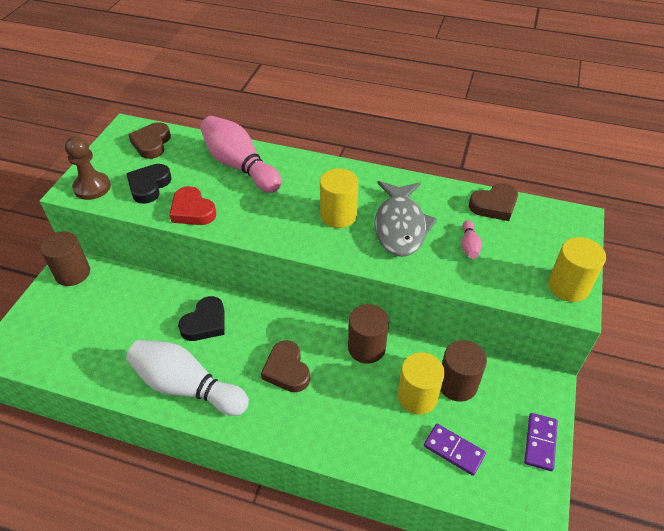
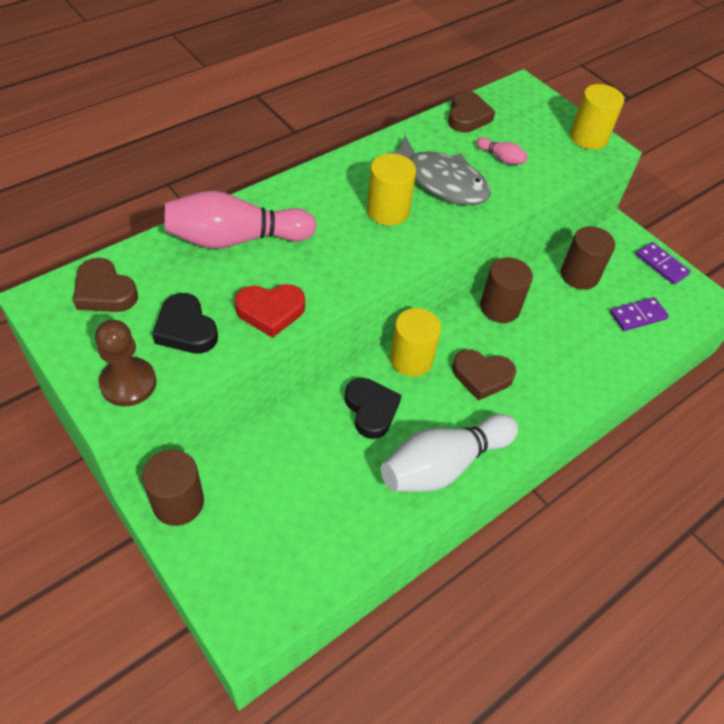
camera: 60 degrees left, 5 degrees up
(417, 396) = (574, 306): yellow cylinder -> yellow cylinder (411, 359)

